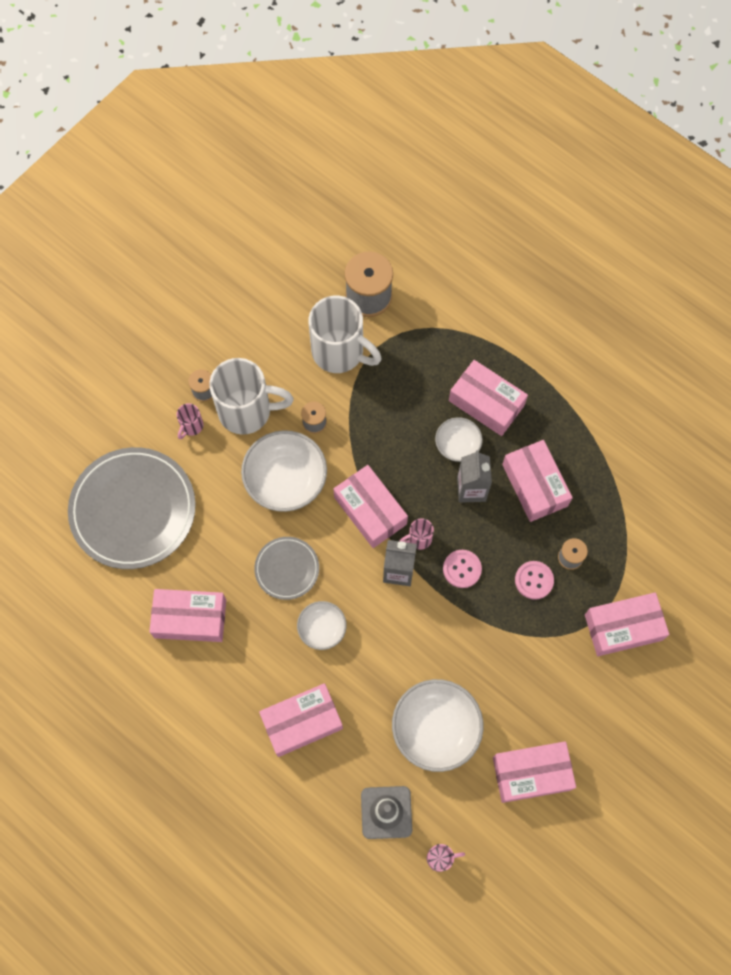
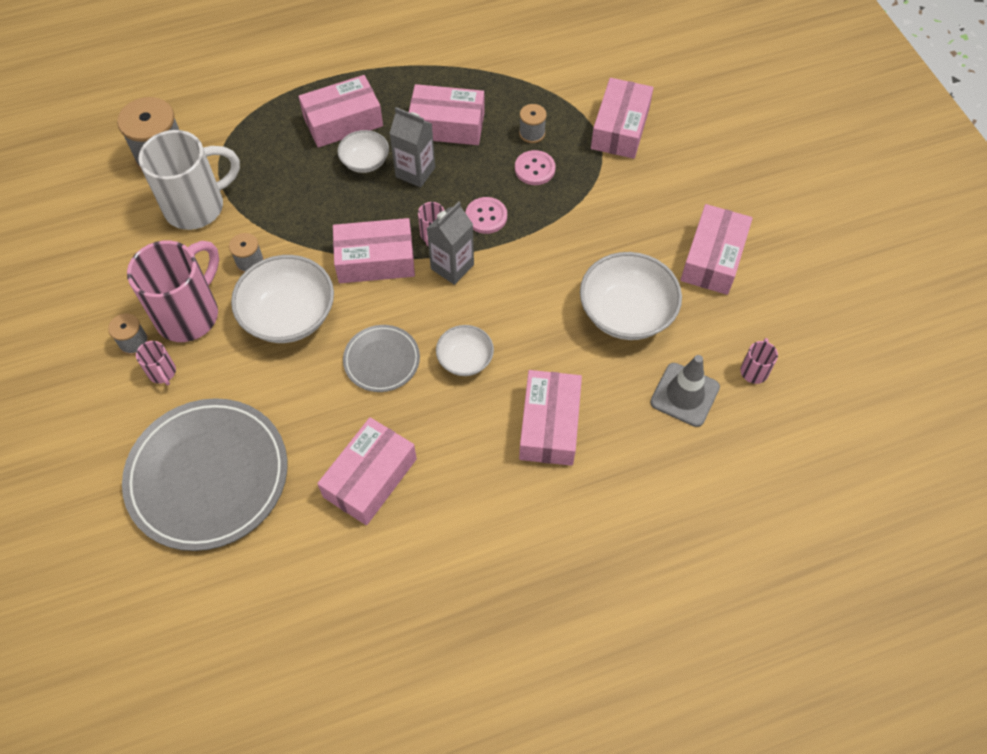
camera: 60 degrees left, 10 degrees down
(247, 411) = (189, 314): white mug -> pink mug

